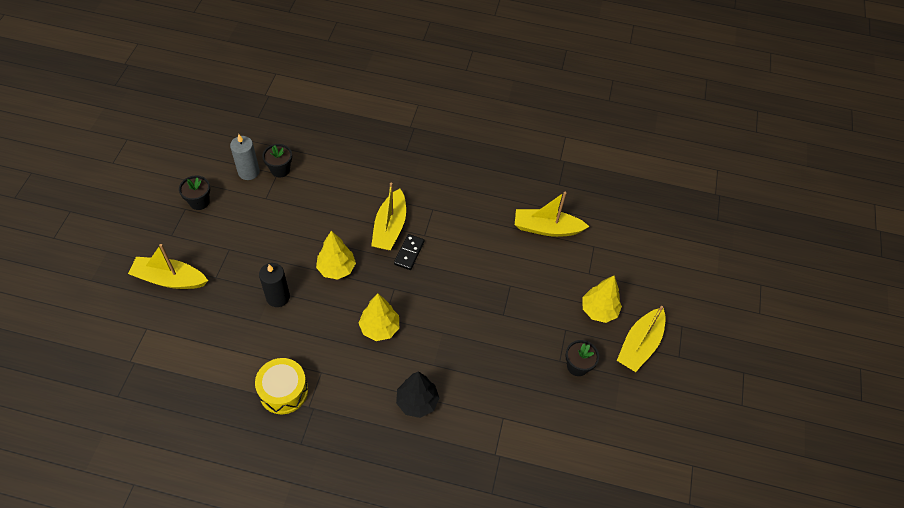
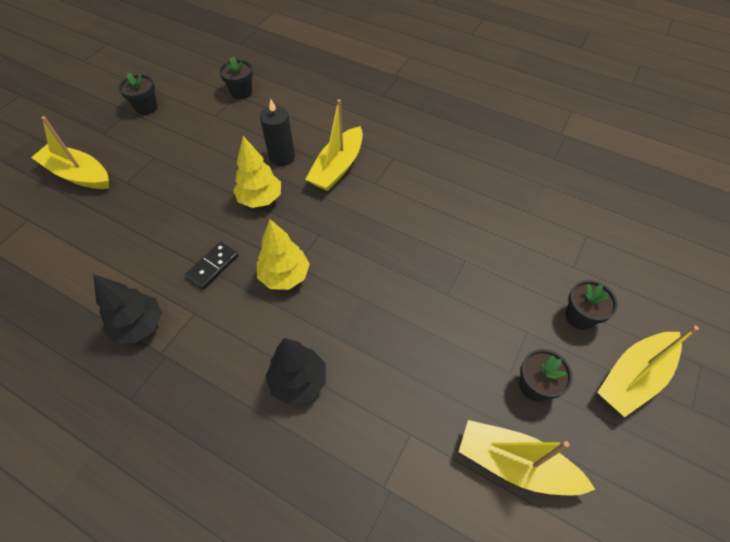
camera: 20 degrees right, 0 degrees up
(248, 172) = (208, 89): grey candle -> none
(278, 297) = (182, 216): black candle -> black candle (282, 157)
(283, 391) = (139, 325): yellow drum -> black tree
(409, 253) = (350, 198): black domino -> black domino (213, 267)
(546, 228) = (528, 203): yellow boat -> yellow boat (515, 463)
(598, 310) = (579, 317): yellow tree -> black flower pot

